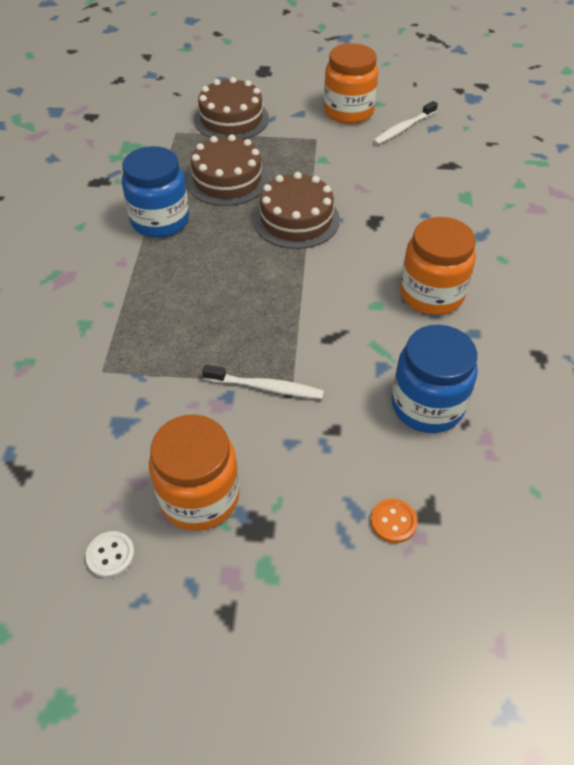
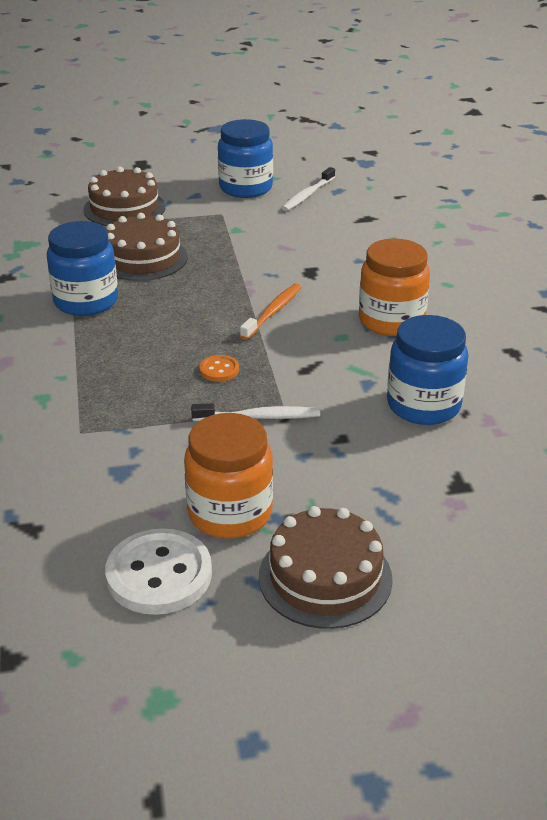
camera: 15 degrees left, 15 degrees down
(110, 555) = (159, 574): white button -> white button, size x2.09
(296, 219) = (230, 281): brown cake -> brown cake (325, 577)
(322, 263) = (273, 312): none -> orange toothbrush
(348, 112) = (246, 188): orange jar -> blue jar
(393, 521) = (429, 497): orange button -> orange button (219, 370)

